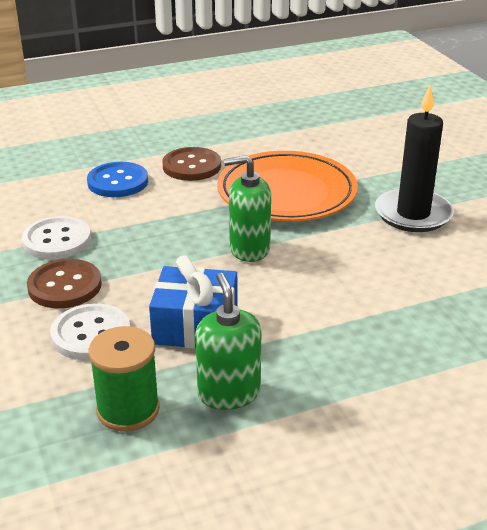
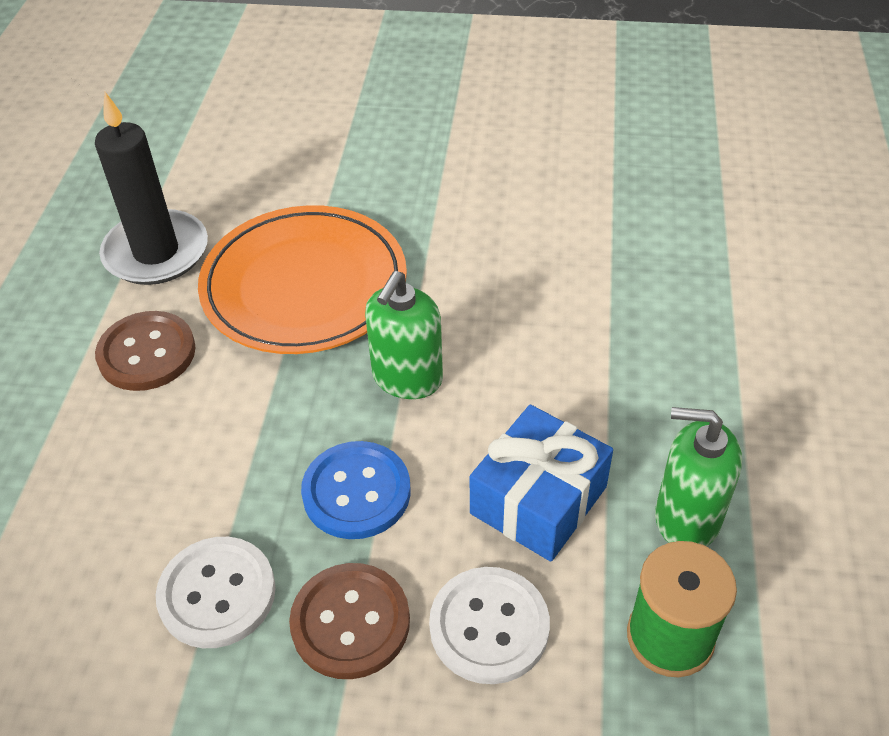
camera: 60 degrees left, 15 degrees up
(118, 182) = (111, 457): blue button -> blue button (356, 492)
(413, 214) = (442, 201): black candle -> black candle (156, 252)

